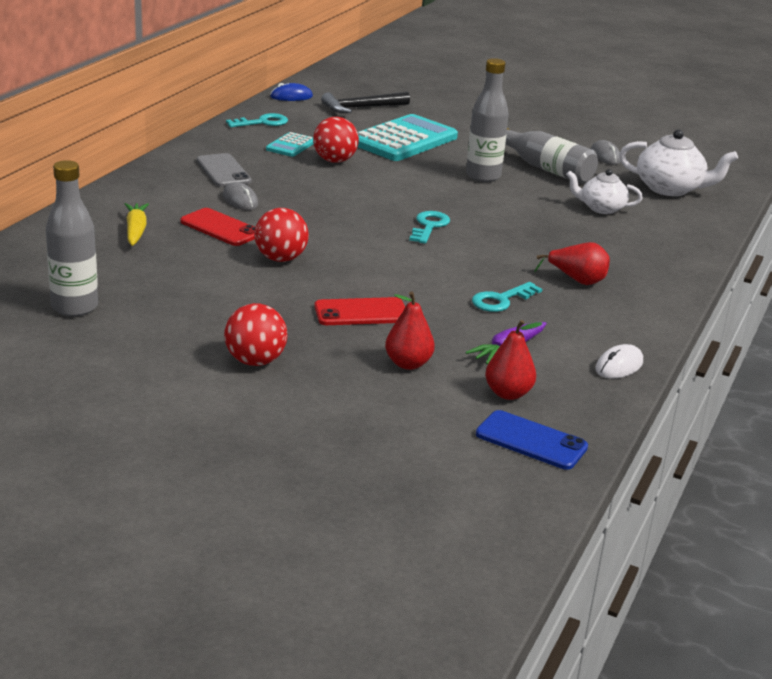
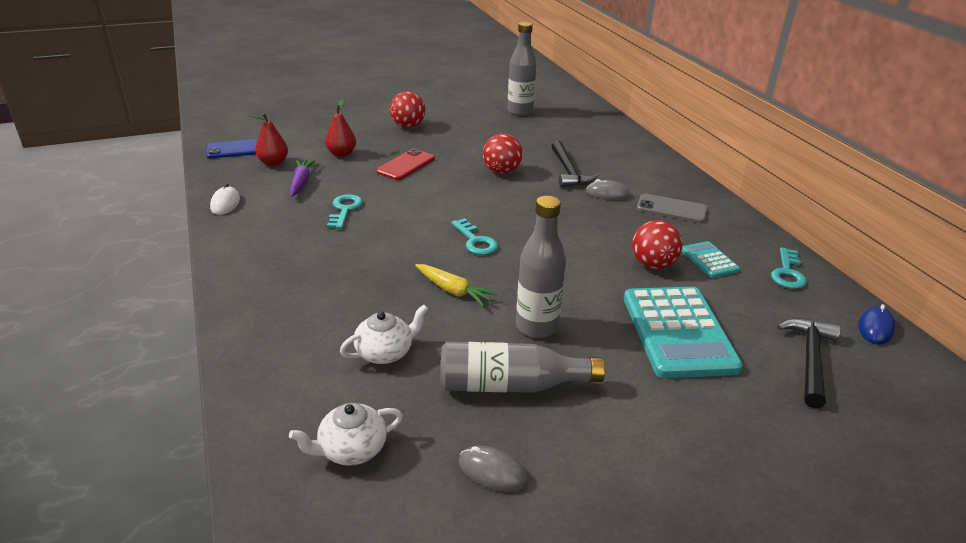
camera: 135 degrees right, 5 degrees up
(136, 231) = (594, 149): yellow carrot -> yellow carrot (453, 291)
(220, 228) = (569, 172): red phone -> black hammer
(577, 280) = (314, 251): red pear -> none
(670, 189) = (351, 449): white teapot -> white teapot, size x0.65

